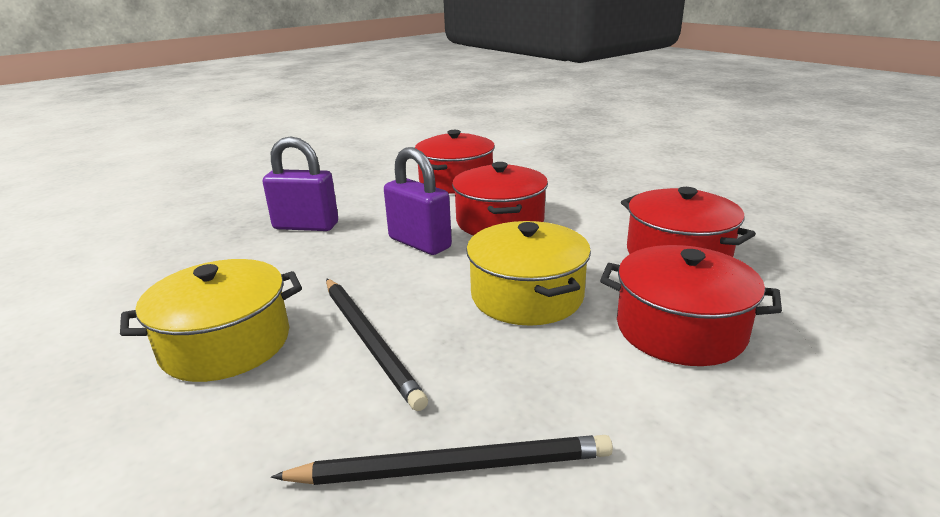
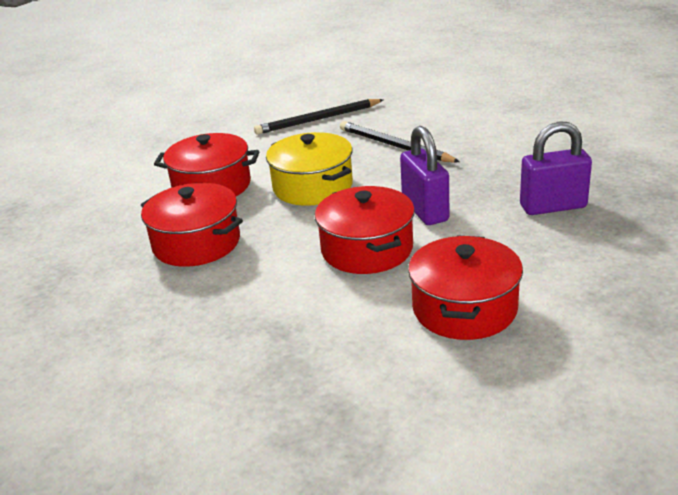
camera: 165 degrees right, 5 degrees up
(226, 343) = (474, 129): yellow pot -> none
(419, 243) = (425, 210): purple padlock -> purple padlock turned 45 degrees clockwise

